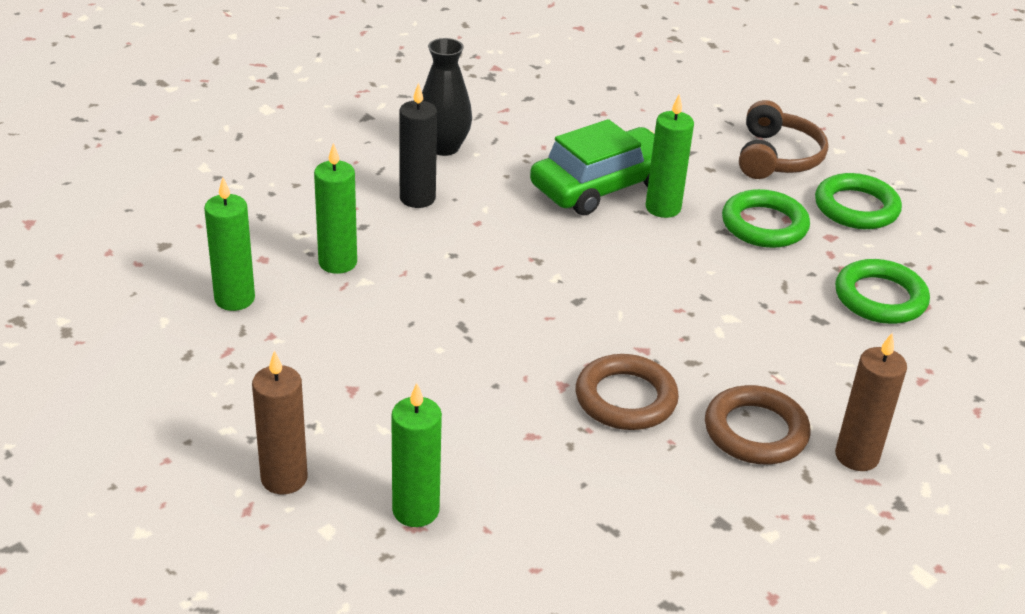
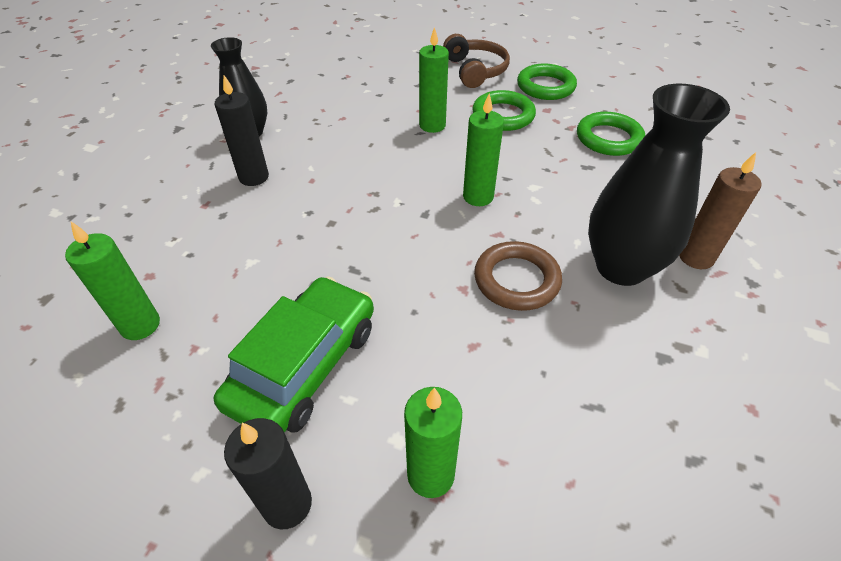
camera: 25 degrees left, 10 degrees up
(284, 478) = (287, 504): brown candle -> black candle
(337, 262) = (218, 254): green candle -> green candle (478, 197)
(603, 186) = (382, 123): green car -> green car (305, 365)
(755, 431) = (621, 267): brown ring -> black vase

